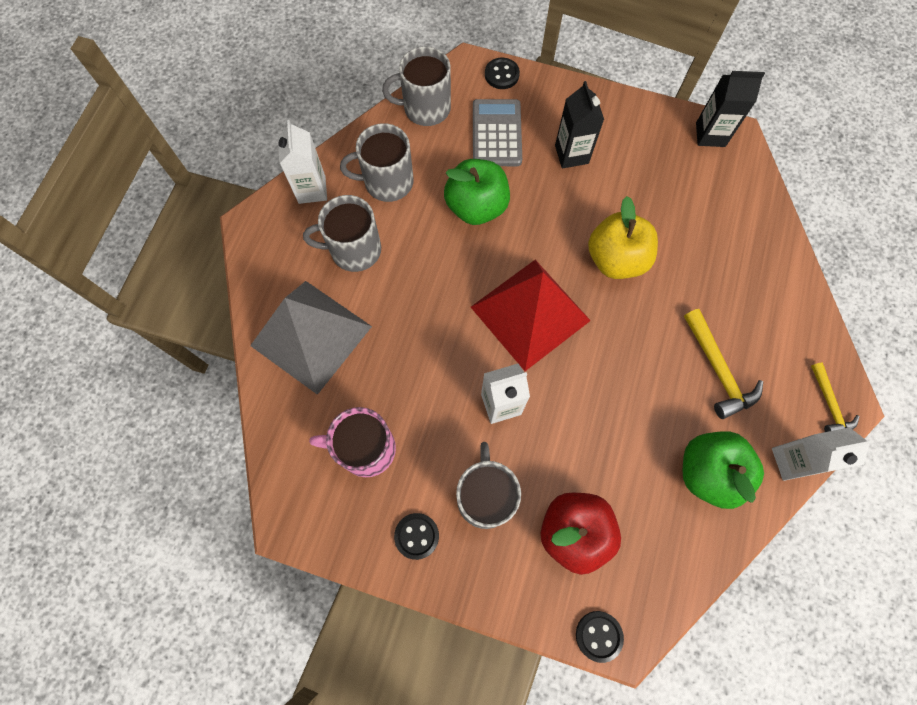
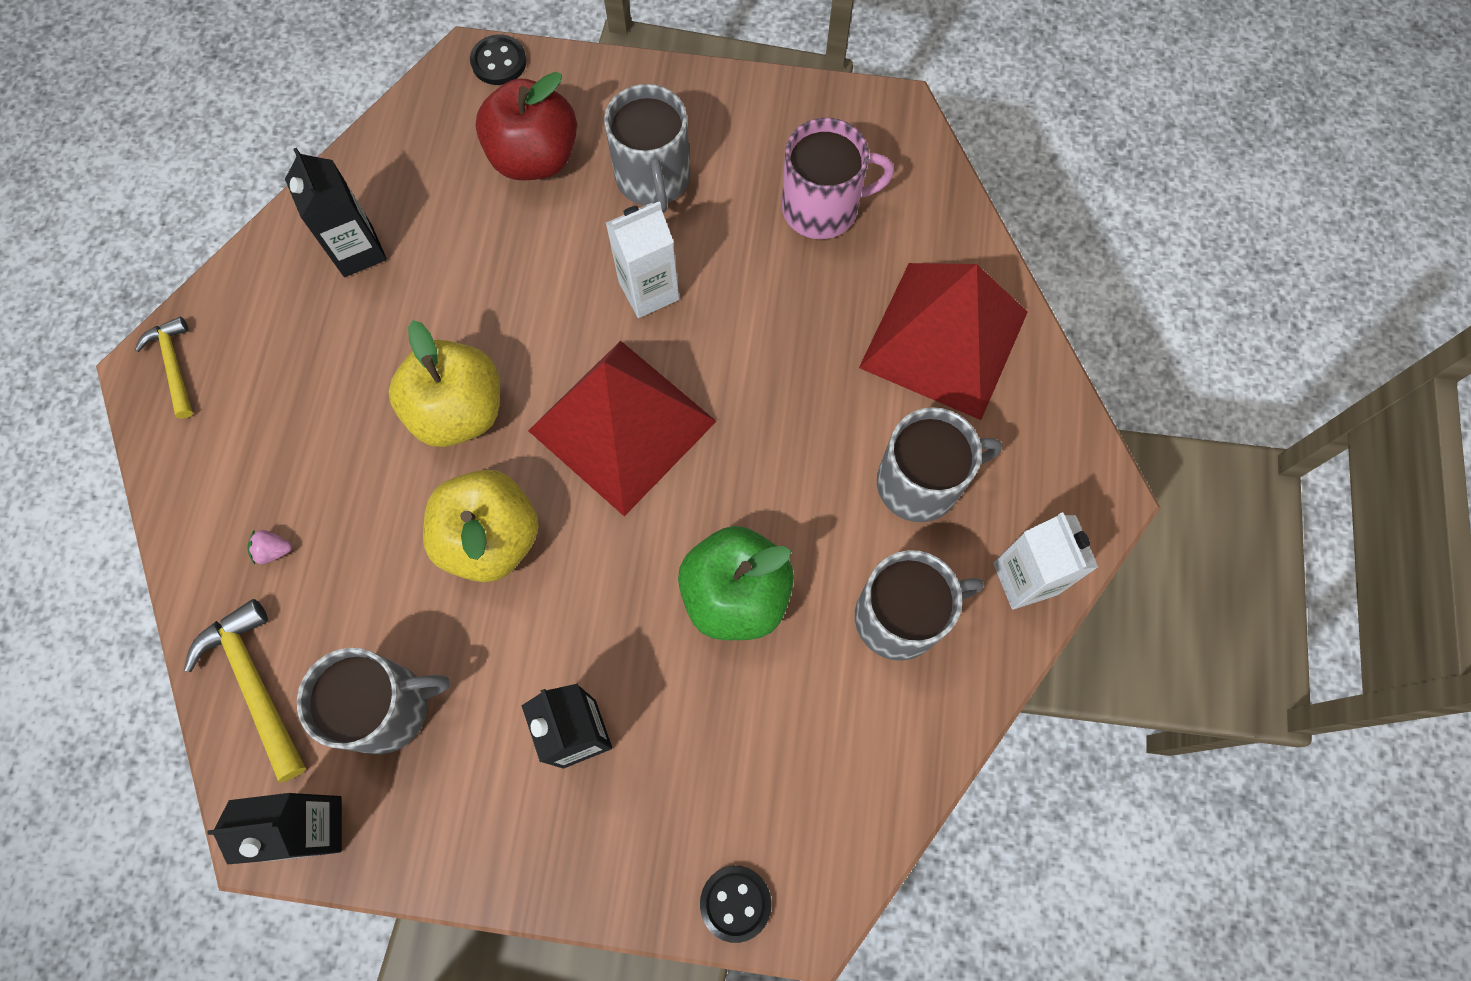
camera: 170 degrees right, 0 degrees up
(311, 336) = (944, 339): grey pyramid -> red pyramid
(416, 536) = (732, 124): black button -> none
(425, 108) = (870, 790): grey mug -> grey mug (387, 708)
(497, 133) = (724, 755): grey calculator -> none
(635, 340) = (458, 411): none -> yellow apple
(708, 472) = (358, 251): green apple -> black carton
(718, 370) = (334, 387): yellow hammer -> yellow hammer (255, 684)
(747, 273) = (273, 550): none -> pink strawberry
(792, 461) = (240, 282): white carton -> none

